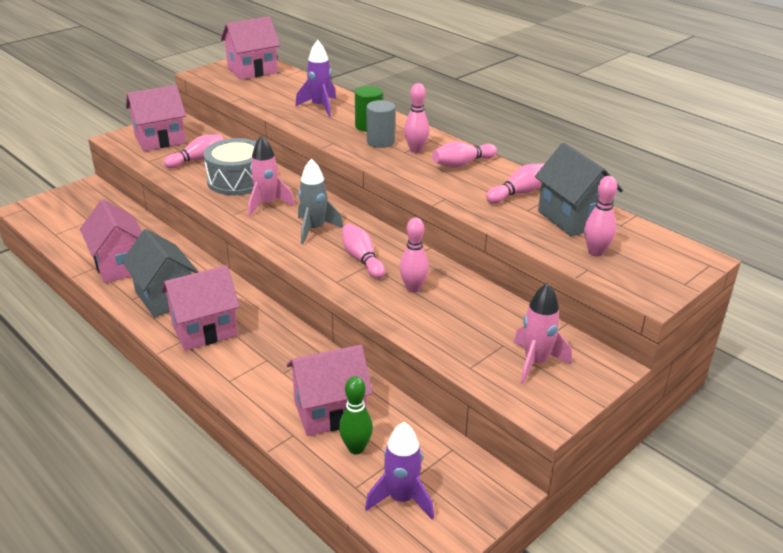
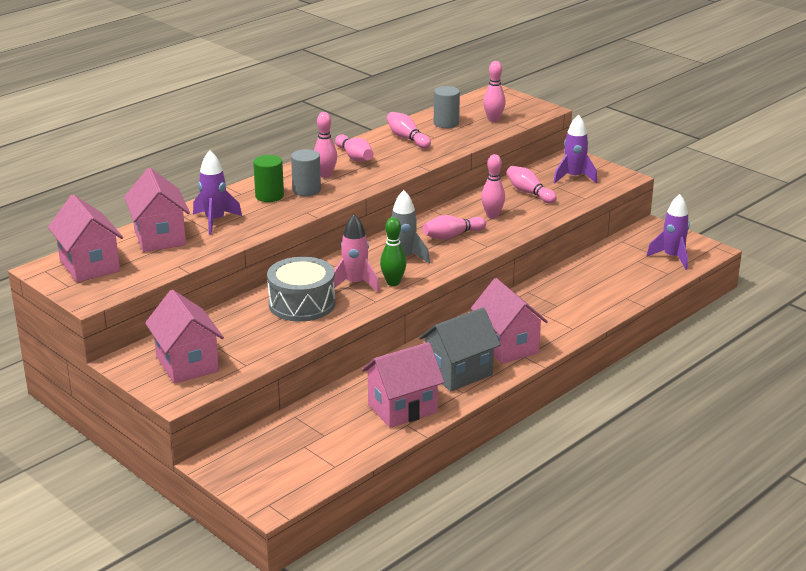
camera: 90 degrees left, 5 degrees down
(197, 159) = (247, 332): pink bowling pin -> pink bowling pin (529, 193)
(330, 412) = (598, 284): pink house -> pink house (159, 237)
(356, 448) = (632, 273): green bowling pin -> green bowling pin (393, 283)
(536, 362) = (574, 177): pink rocket -> purple rocket
(572, 218) = (446, 123): grey house -> grey cylinder

